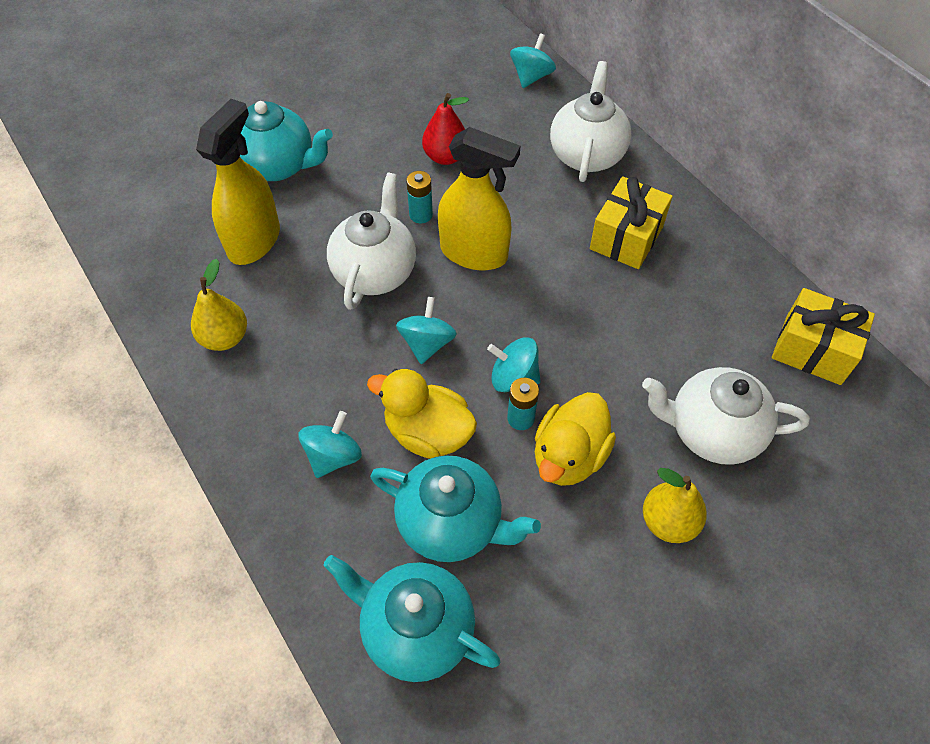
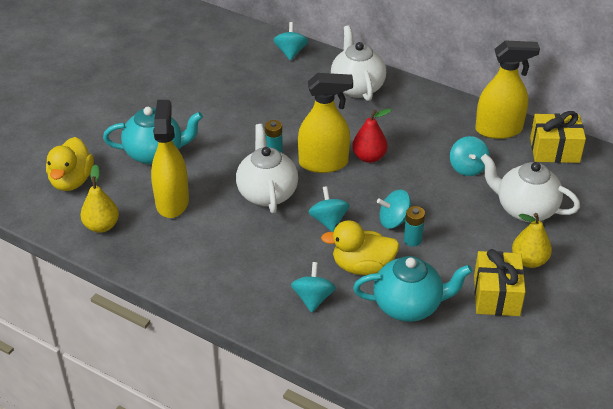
camera: 25 degrees left, 15 degrees down
(225, 337) = (194, 261): yellow pear -> yellow pear (101, 226)
(416, 629) = (424, 363): turquoise teapot -> none
(446, 156) = (267, 115): red pear -> red pear (369, 157)
(569, 456) = (453, 249): yellow duck -> yellow duck (72, 181)
(626, 238) = (412, 126): yellow gift -> yellow gift (496, 295)
(666, 332) = (467, 168): none -> turquoise spinning top
(711, 432) = (525, 209): white teapot -> white teapot turned 45 degrees clockwise
(747, 287) = (499, 130): none -> yellow spray bottle

